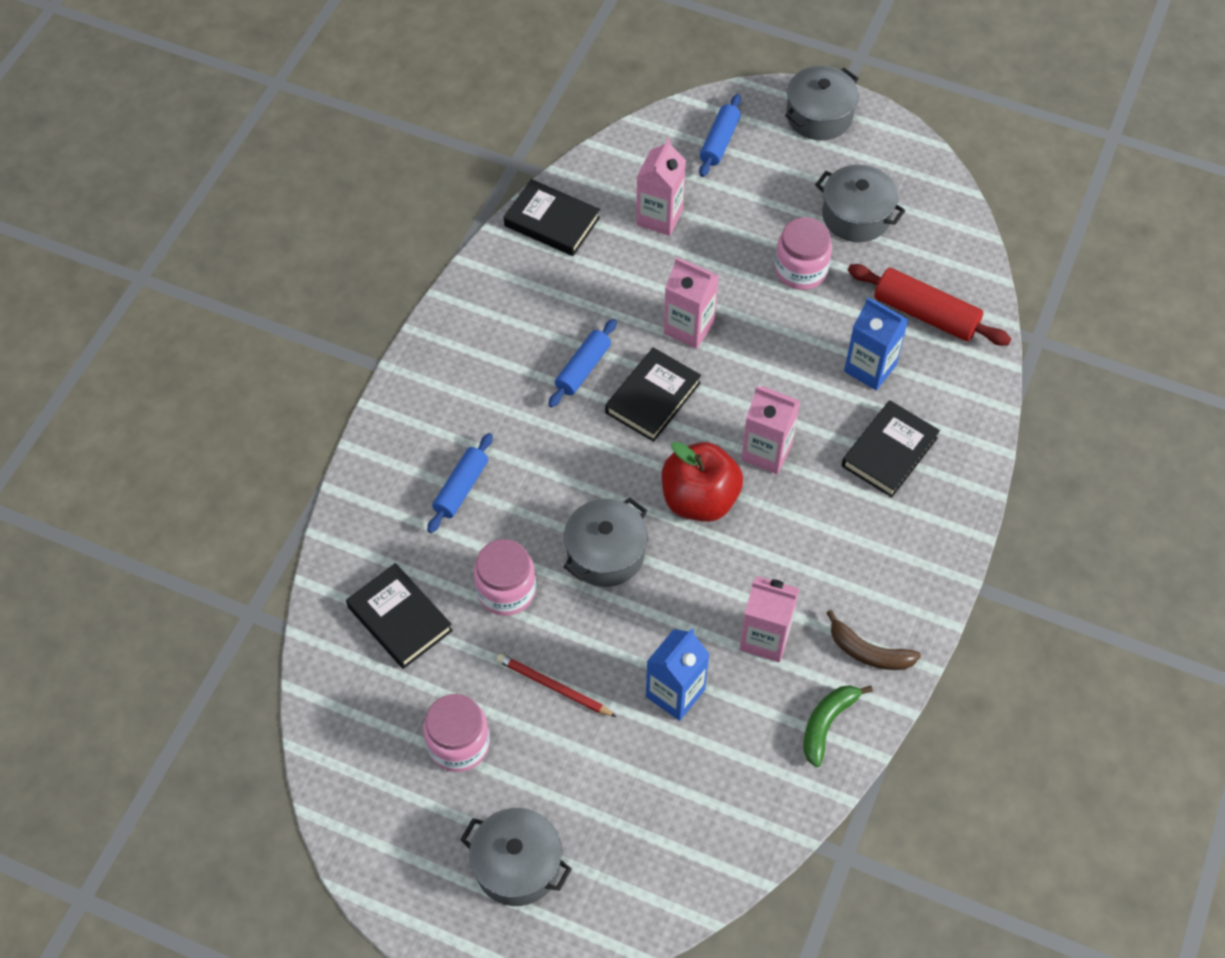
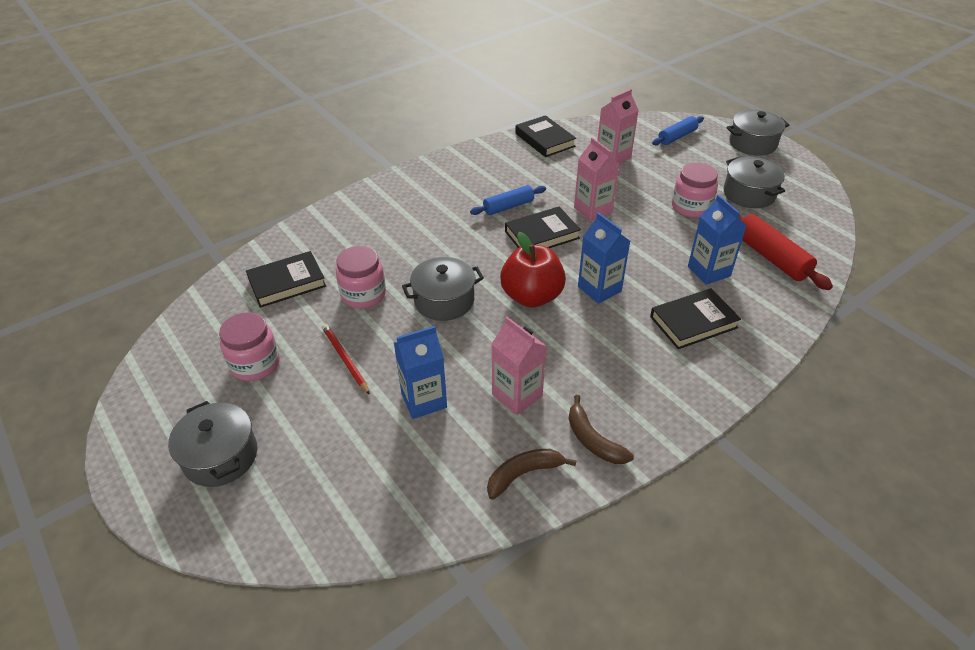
camera: 30 degrees right, 15 degrees down
(400, 619) = (287, 283): black book -> black book turned 75 degrees clockwise
(461, 488) = (384, 235): blue rolling pin -> none
(766, 452) = (599, 289): pink carton -> blue carton
(827, 724) = (524, 474): green banana -> brown banana

